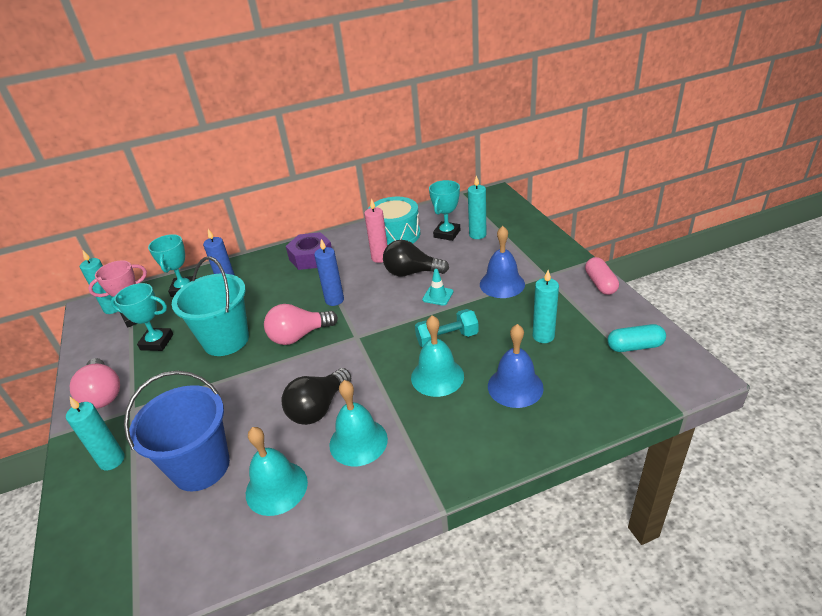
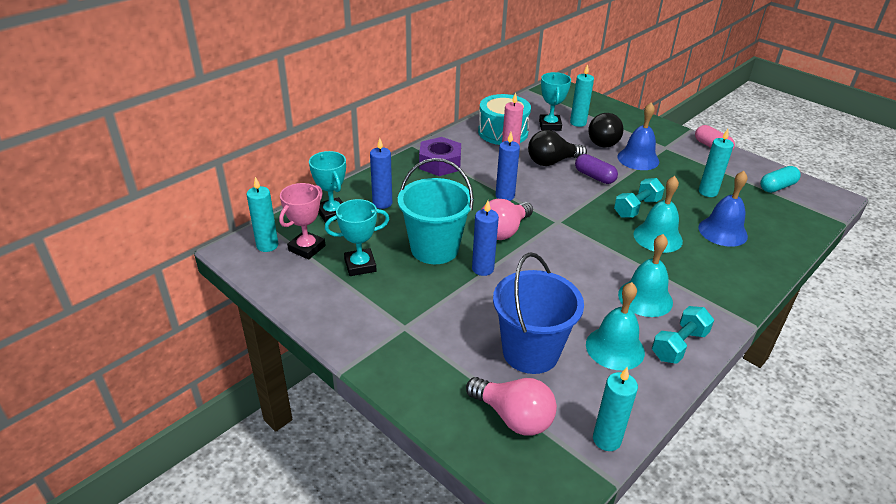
camera: 30 degrees left, 0 degrees up
(103, 394) = (355, 322): pink light bulb -> pink light bulb (513, 417)
(112, 460) = (436, 372): turquoise candle -> turquoise candle (606, 439)
(244, 370) = (482, 269): none -> blue candle
(318, 408) = (585, 282): black light bulb -> black light bulb (603, 141)
(340, 506) = (679, 345): none -> turquoise dumbbell
(438, 296) = (594, 177): turquoise traffic cone -> purple capsule

